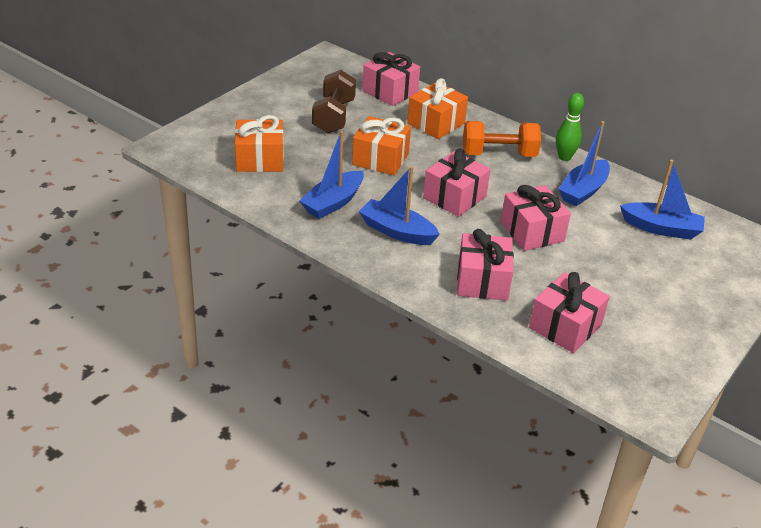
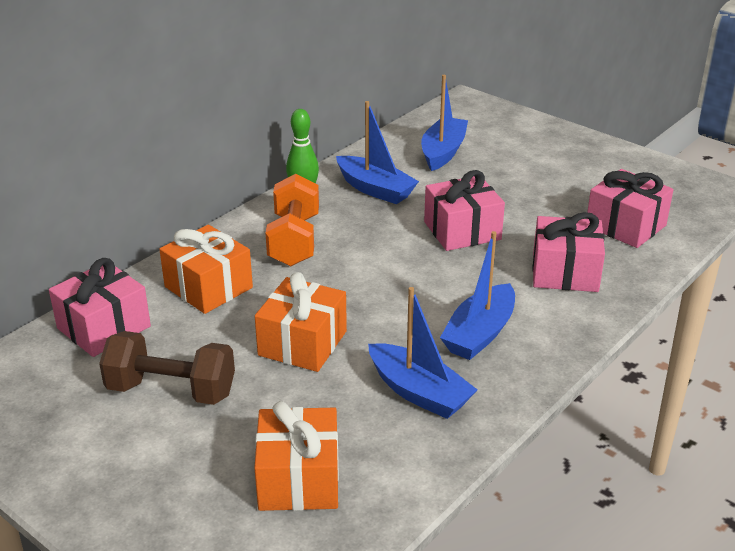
camera: 85 degrees left, 5 degrees down
(454, 197) = (396, 282): pink gift -> none

